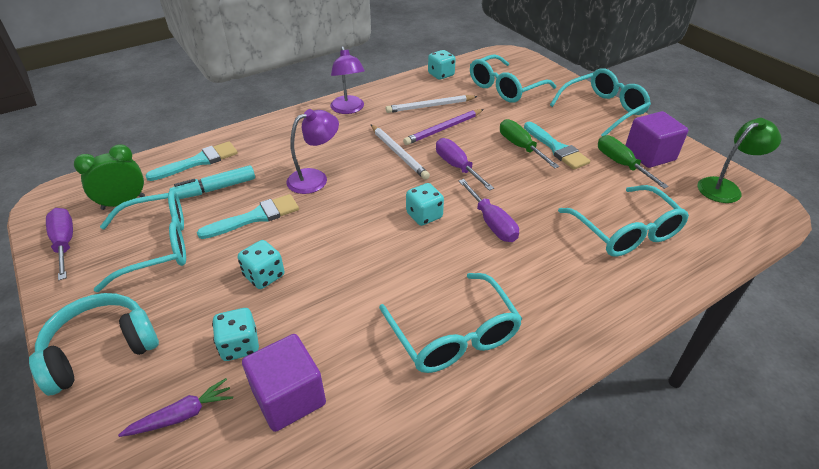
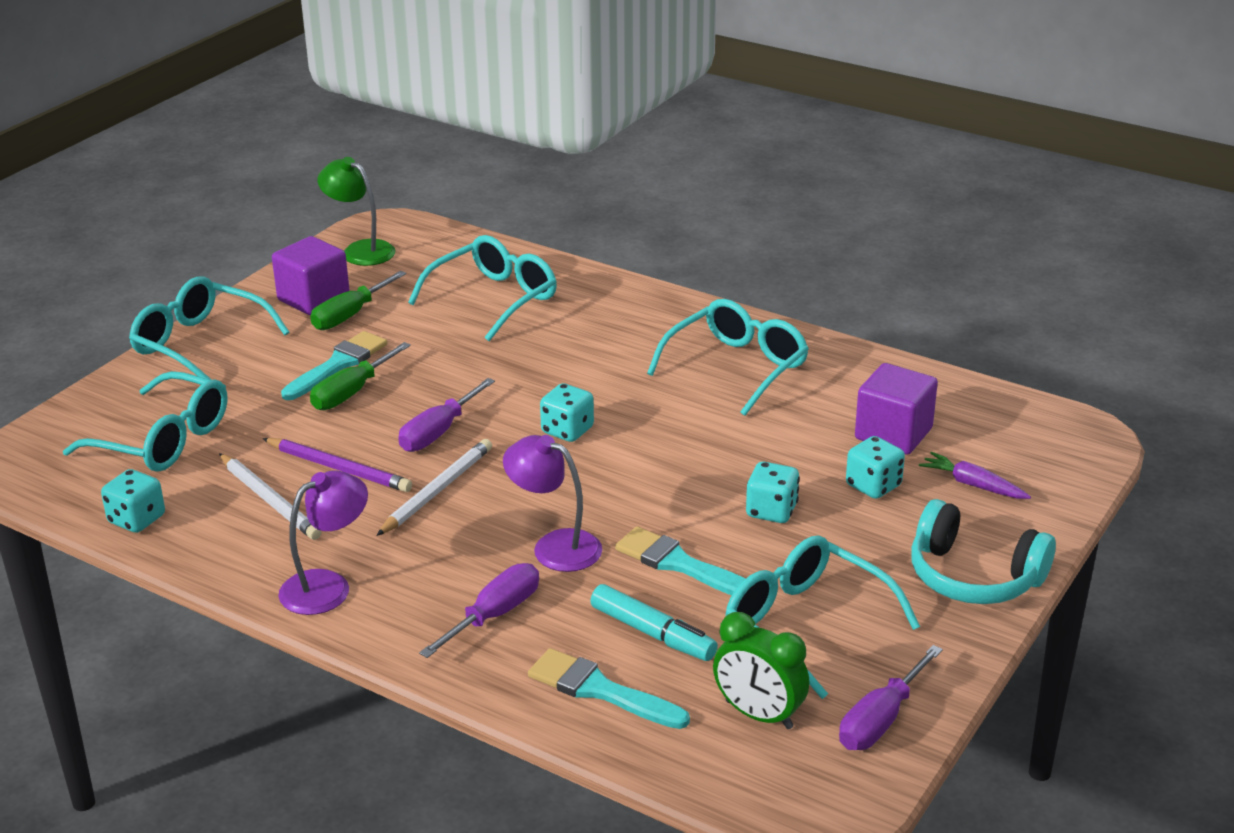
camera: 115 degrees left, 10 degrees down
(491, 223) = (544, 381): purple screwdriver -> purple screwdriver (494, 615)

